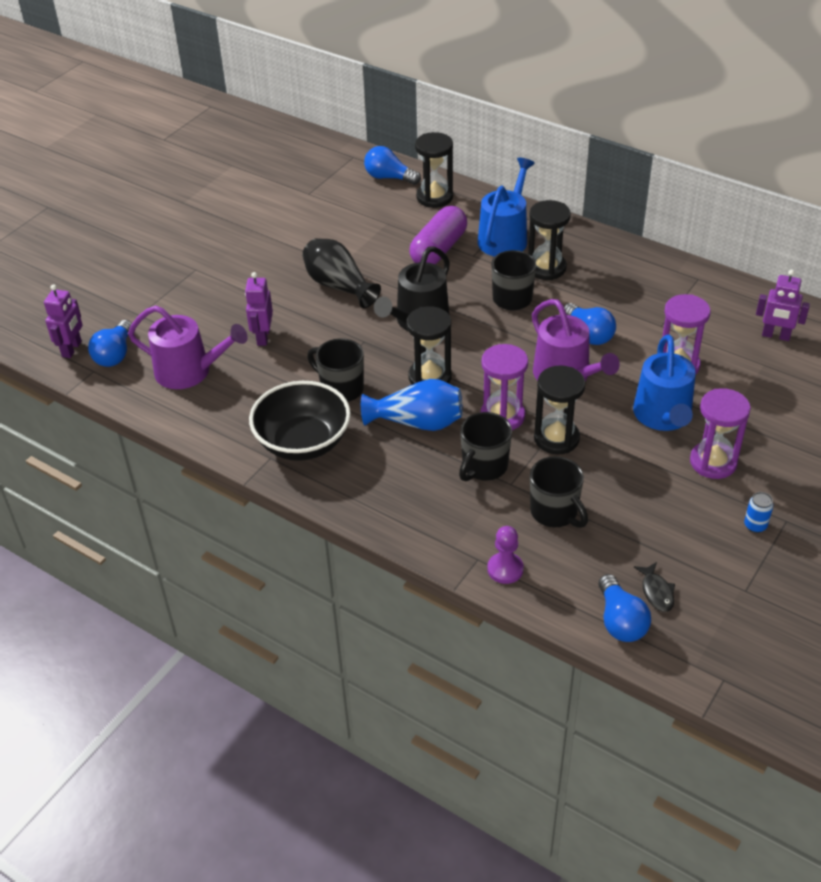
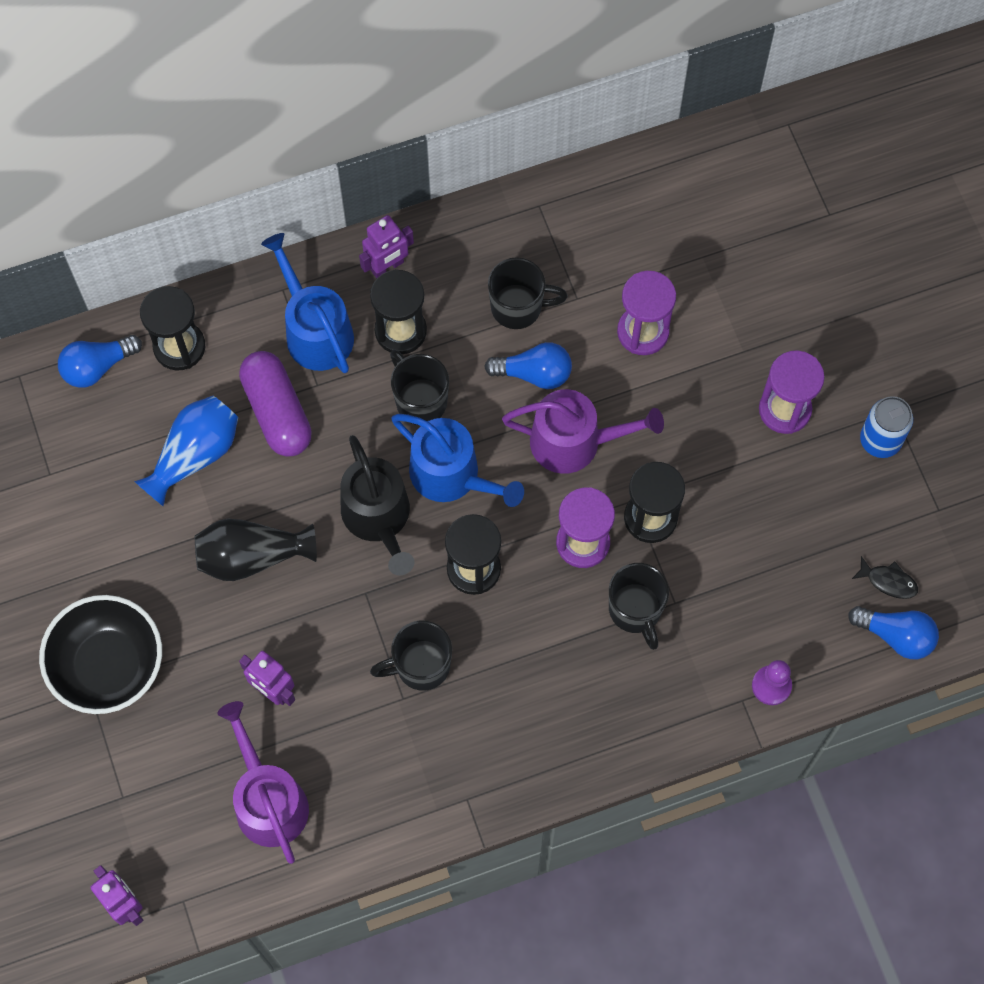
camera: 55 degrees left, 25 degrees up
(115, 354) = (173, 862): blue light bulb -> none
(189, 371) = (268, 800): purple watering can -> purple watering can turned 75 degrees counterclockwise
(303, 442) = (470, 754): black bowl -> black bowl (108, 665)
(417, 422) = (528, 627): blue vase -> blue vase (195, 455)
(555, 512) = (739, 592): black mug -> black mug (518, 307)
(663, 416) = (697, 402): blue watering can -> blue watering can (452, 475)
(755, 526) = (880, 440): blue can -> blue can, size x1.70
(775, 336) = (675, 212): purple robot -> purple robot (387, 266)

